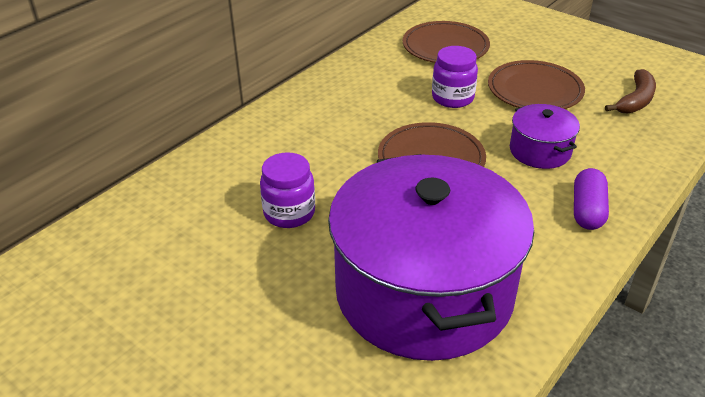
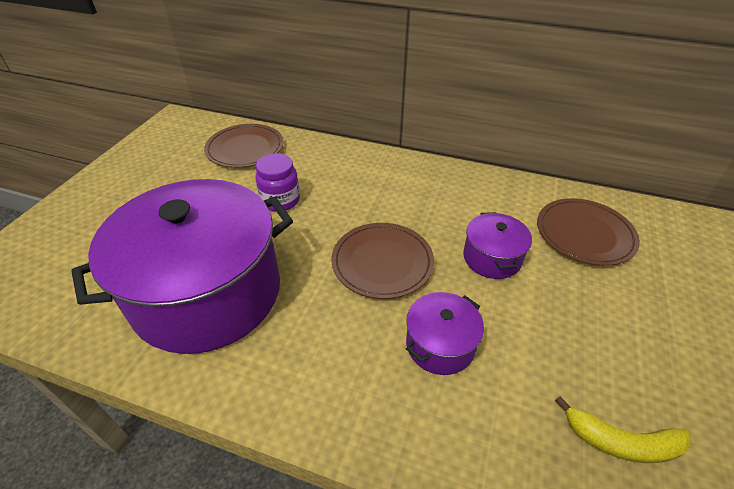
camera: 70 degrees right, 5 degrees up
(452, 98) = (492, 258): purple jar -> purple pot
(535, 90) = (559, 323): brown plate -> brown plate (245, 149)
(587, 210) = (352, 403): purple capsule -> none
(635, 100) = (620, 442): brown banana -> yellow banana

